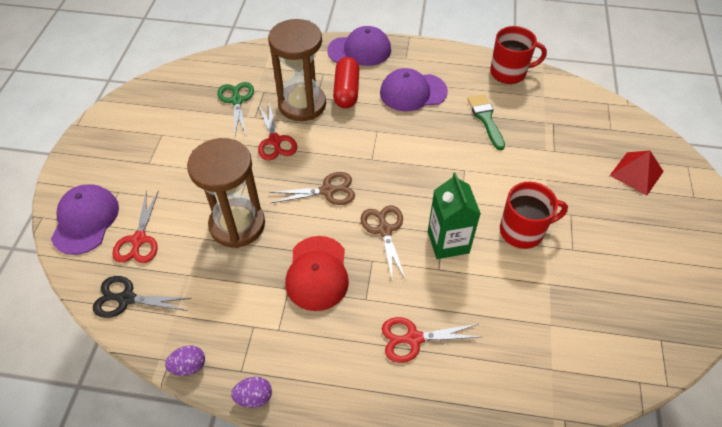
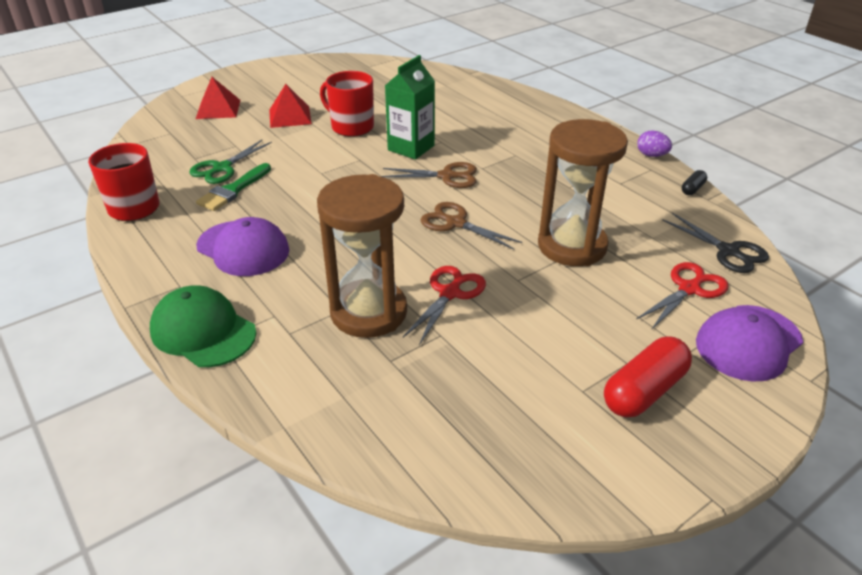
camera: 135 degrees left, 15 degrees down
(189, 366) = (692, 189): purple egg -> black capsule
(237, 101) = (438, 371): green scissors -> green scissors (222, 168)
(317, 273) = (535, 183): red cap -> none
(346, 91) = (300, 294): red capsule -> red capsule (644, 391)
(359, 50) = (203, 331): purple cap -> green cap
(384, 230) = (446, 176): brown scissors -> brown scissors turned 120 degrees counterclockwise
(413, 338) = (508, 127): red scissors -> none
(580, 206) = (290, 116): none -> red pyramid

